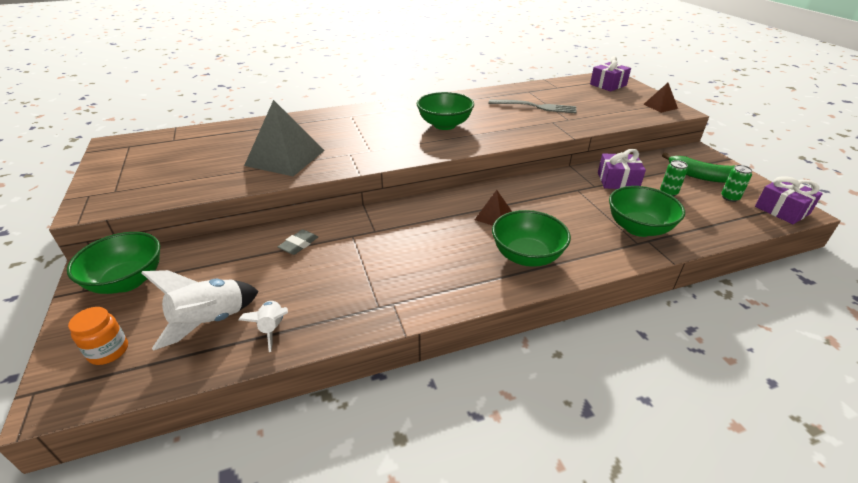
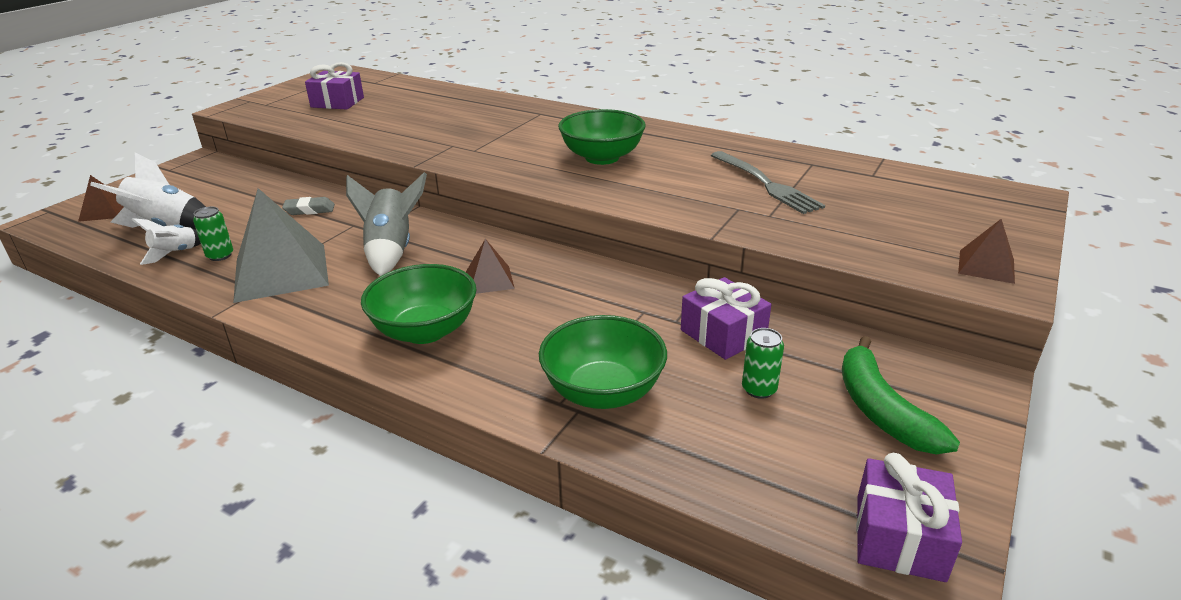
camera: 50 degrees right, 5 degrees down
(109, 351) = (105, 211): orange jar -> brown pyramid
(127, 281) = (192, 177): green bowl -> none
(285, 158) = (402, 127): grey pyramid -> grey pyramid (281, 272)
(412, 234) = (391, 250): none -> grey rocket
(608, 85) = (975, 203): purple gift -> purple gift (337, 102)
(729, 197) = (846, 459): green can -> green can (220, 255)

